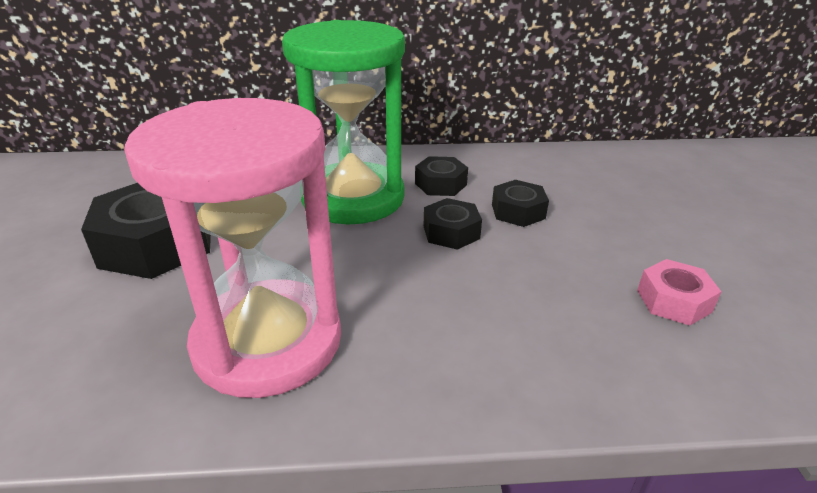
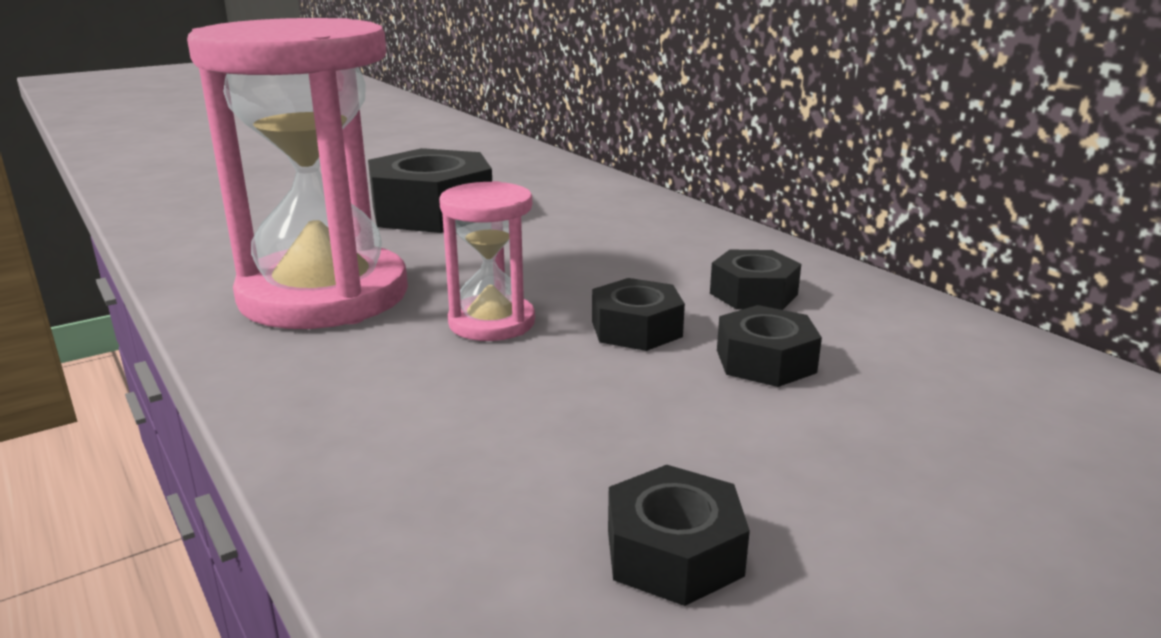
camera: 60 degrees right, 10 degrees down
(353, 198) = (633, 258): green hourglass -> none
(396, 278) = (492, 323): none -> pink hourglass
(673, 301) = (673, 552): pink nut -> black nut

